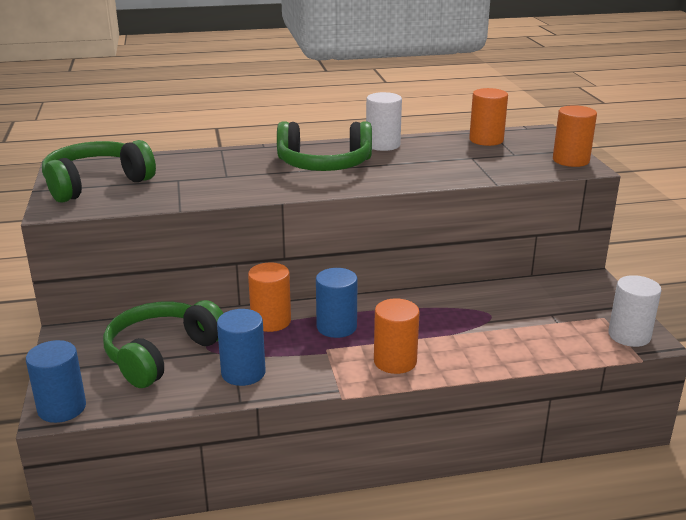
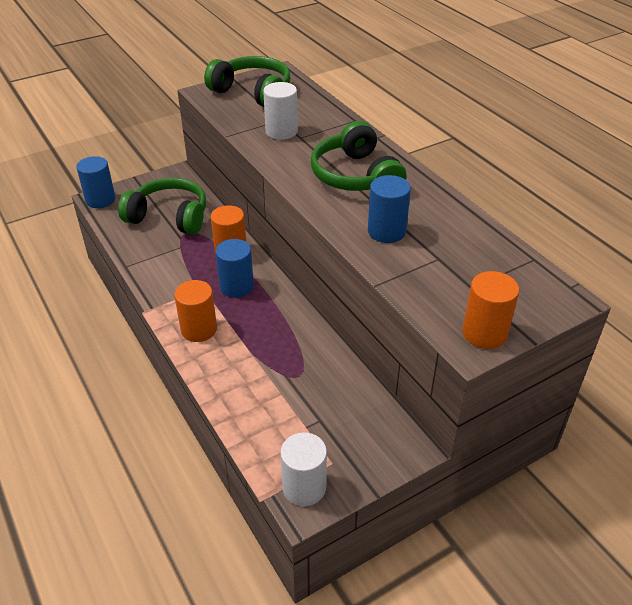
camera: 70 degrees right, 15 degrees up
(243, 373) = (158, 258): blue cylinder -> blue cylinder (386, 231)
(383, 145) = (430, 197): white cylinder -> white cylinder (281, 131)
(486, 140) = (500, 261): orange cylinder -> none

